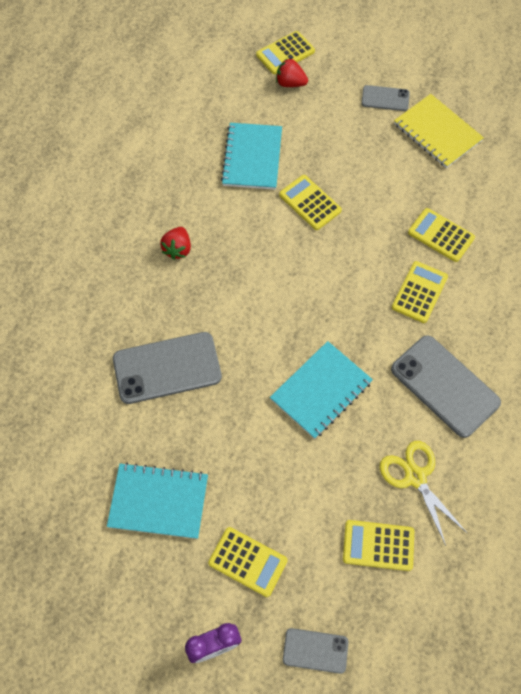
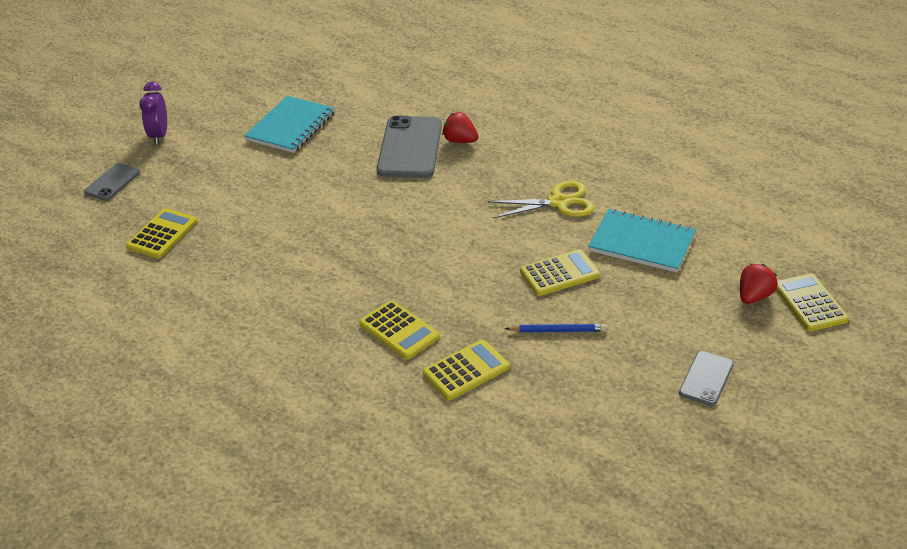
camera: 110 degrees right, 25 degrees down
(178, 249) = (538, 173): red strawberry -> red strawberry (460, 141)
(248, 561) = (207, 162): yellow calculator -> none
(321, 390) = (329, 233): turquoise notebook -> none
(375, 189) = (557, 330): none -> blue pencil
(415, 477) = (203, 272): yellow scissors -> yellow scissors (559, 202)
(437, 132) = (630, 415): yellow notebook -> none
(444, 386) = (278, 318): grey phone -> none

